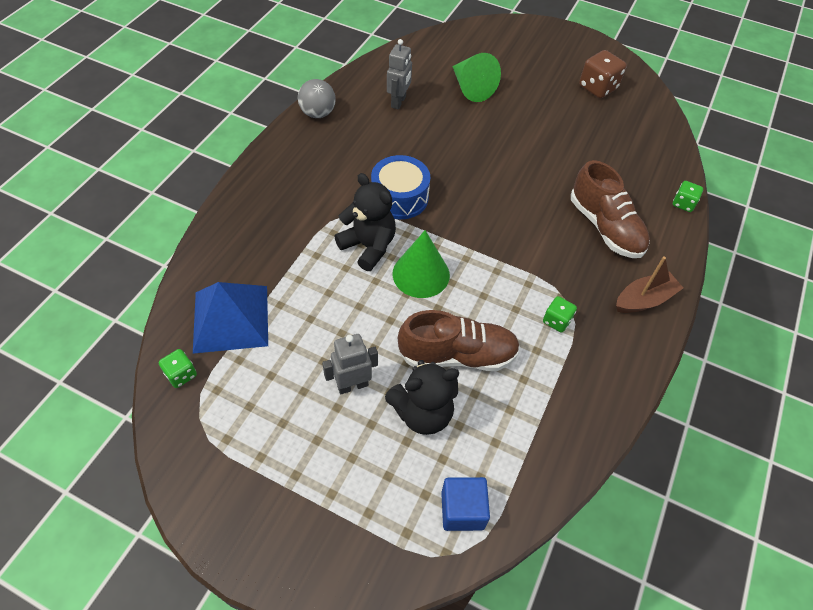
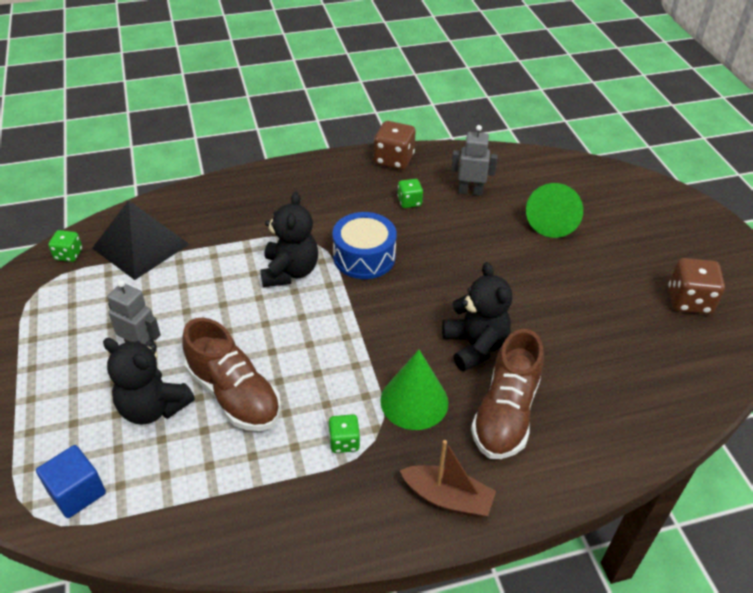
camera: 50 degrees right, 10 degrees down
(231, 318) = (141, 246): blue pyramid -> black pyramid
(318, 113) = (393, 160): grey ball -> brown dice
(398, 102) = (470, 191): grey robot -> grey robot turned 150 degrees counterclockwise
(421, 274) = (296, 319): green cone -> green cone (414, 401)
(539, 202) = (475, 346): none -> black teddy bear
(683, 203) = (623, 460): green dice -> green dice (409, 202)

